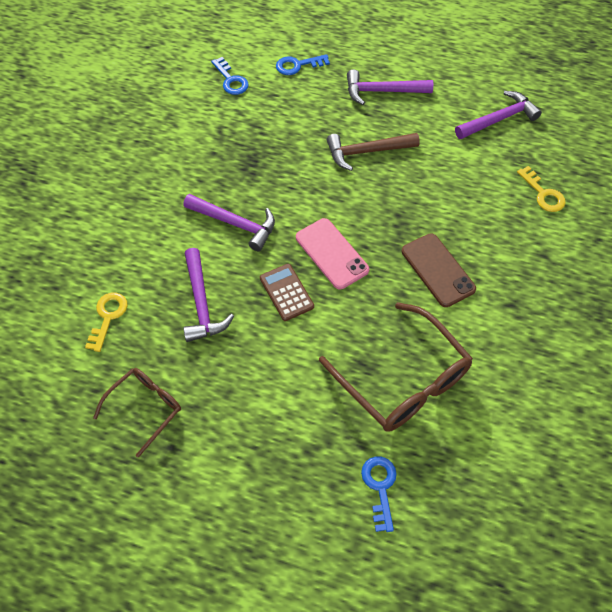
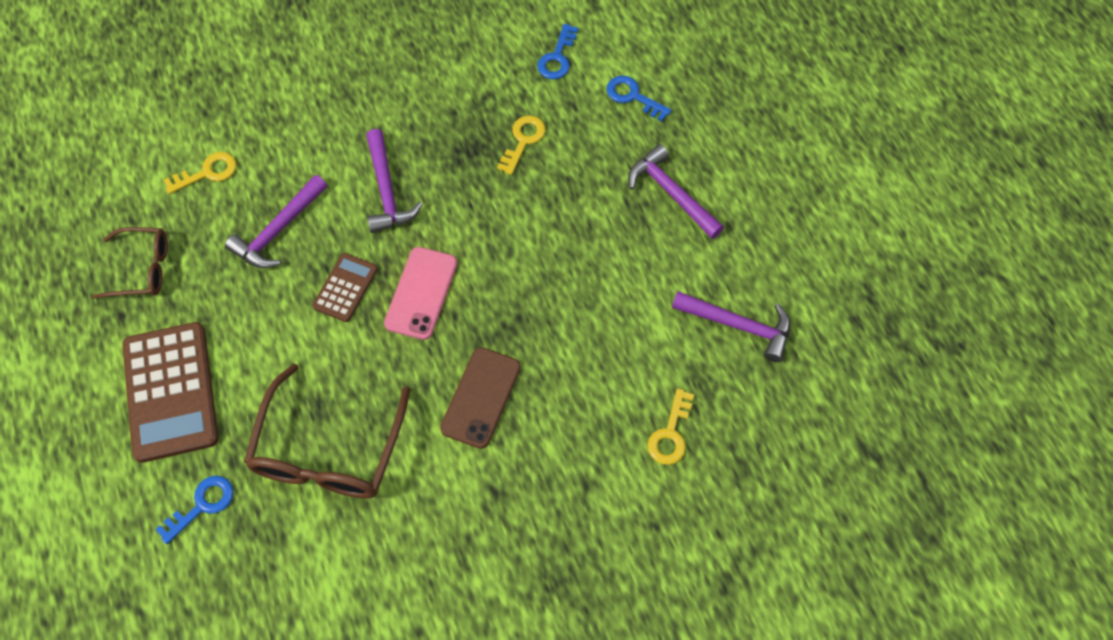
camera: 50 degrees right, 5 degrees up
(268, 452) = (171, 392): none -> brown calculator
(273, 133) = (523, 141): none -> yellow key
(367, 152) = (575, 235): brown hammer -> none

